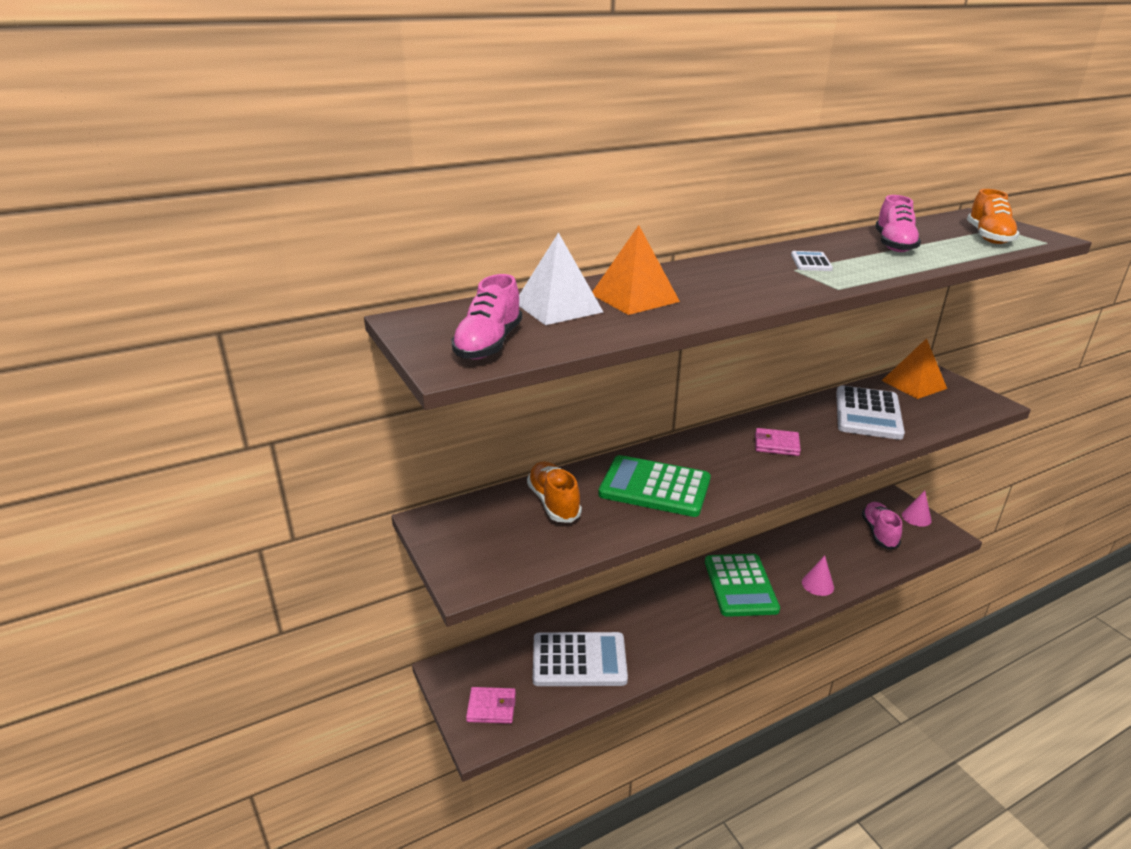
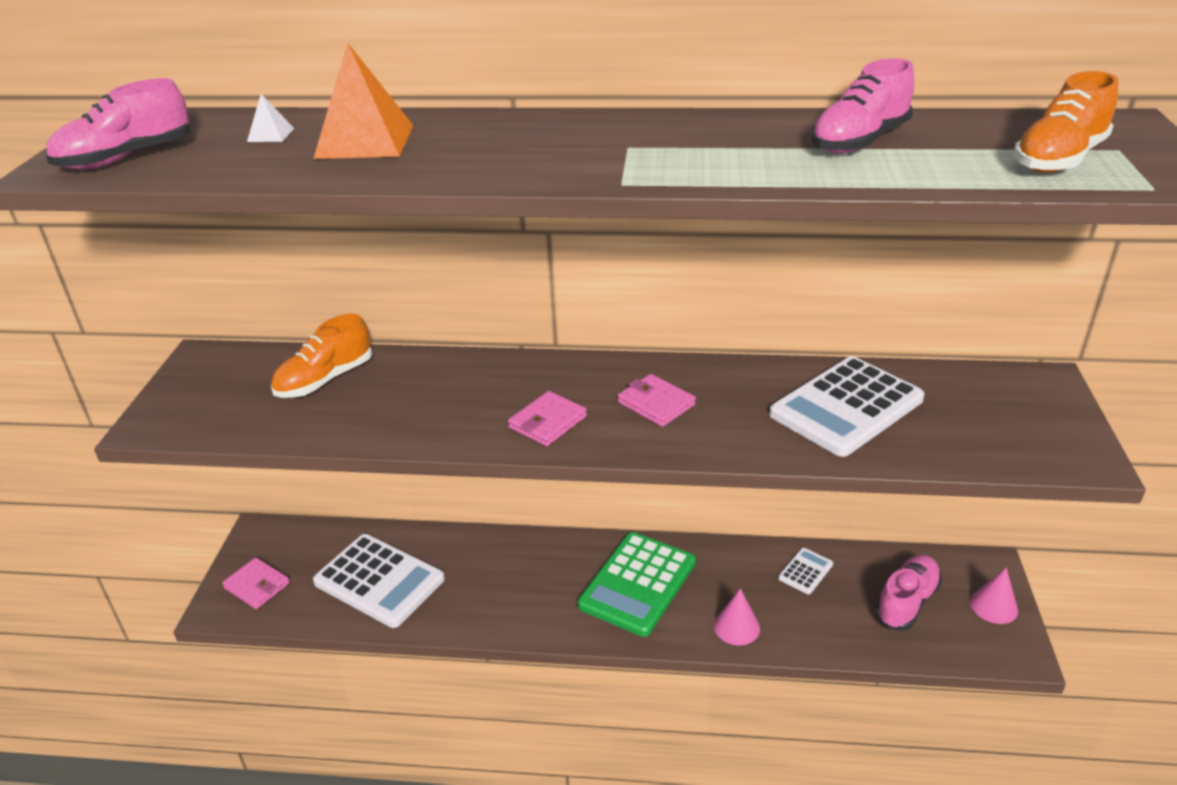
camera: 35 degrees right, 5 degrees up
(553, 502) = (325, 380): orange shoe -> orange shoe turned 150 degrees counterclockwise
(558, 307) = (270, 135): white pyramid -> white pyramid, size x0.44
(655, 487) = (443, 401): green calculator -> none
(735, 476) = (548, 422): none -> pink wallet
(811, 262) = (674, 142): white calculator -> white calculator (805, 571)
(913, 384) = (988, 390): orange pyramid -> none

